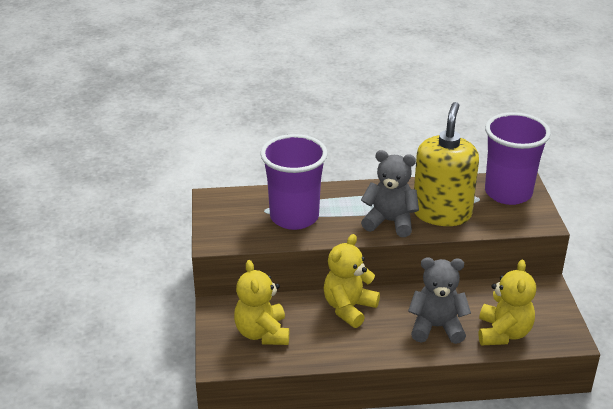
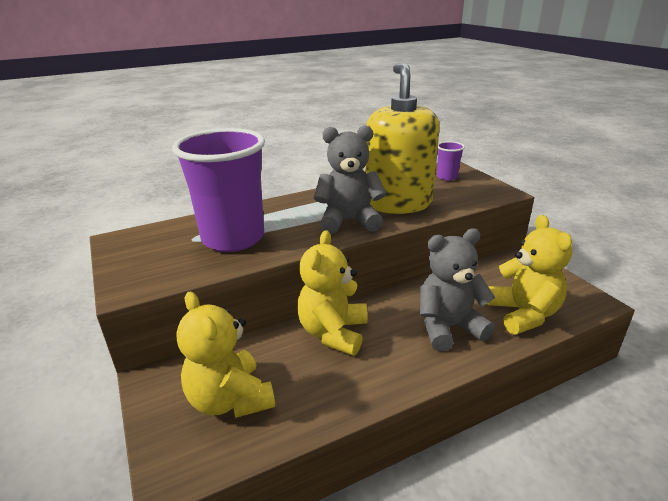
camera: 20 degrees left, 5 degrees down
(508, 193) = (447, 177): purple cup -> purple cup, size x0.42

